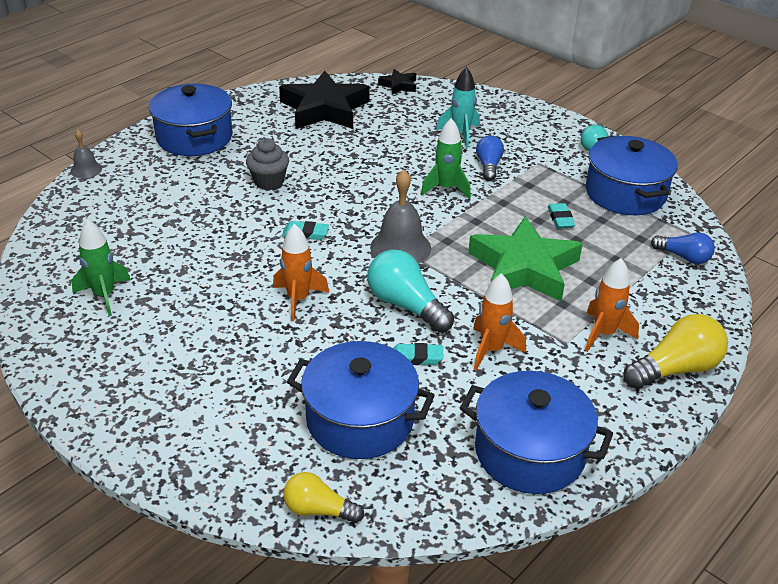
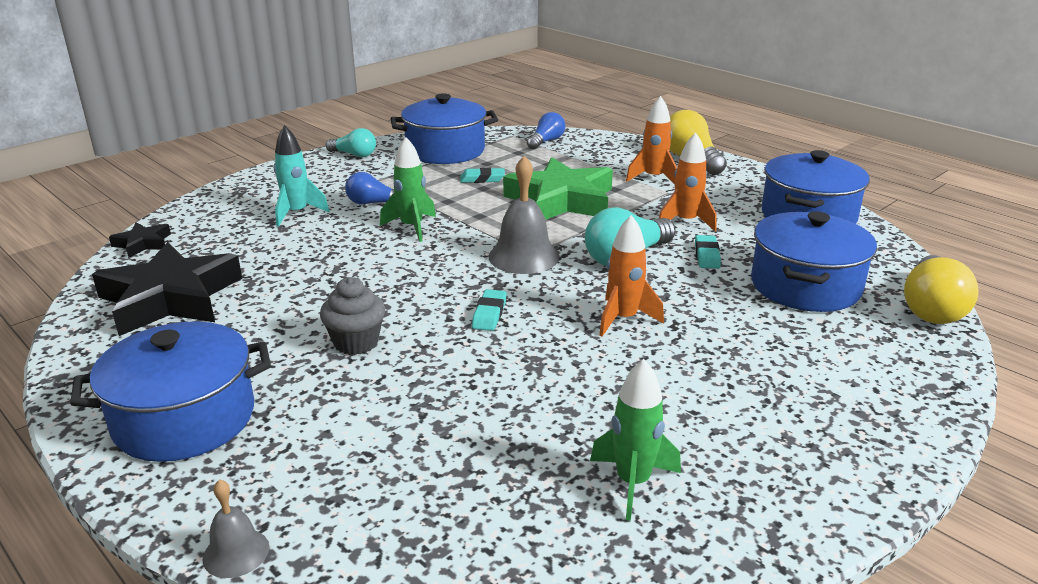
camera: 85 degrees left, 10 degrees down
(318, 510) = (931, 308): yellow light bulb -> yellow light bulb, size x1.59

